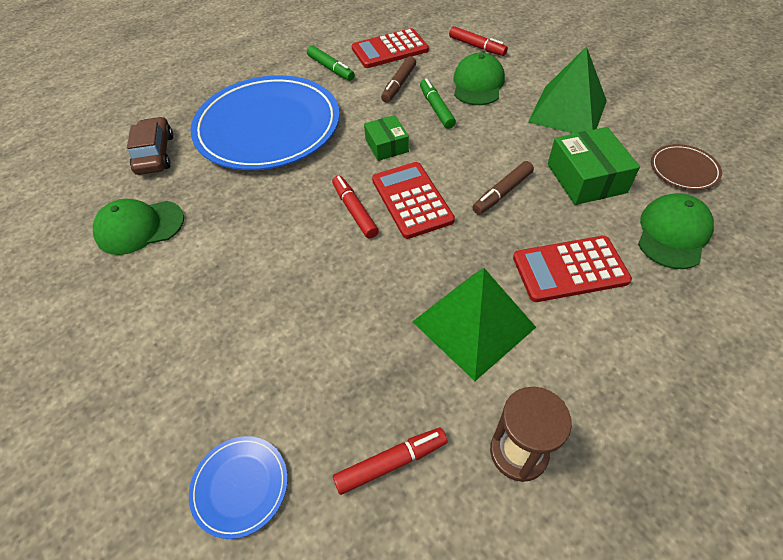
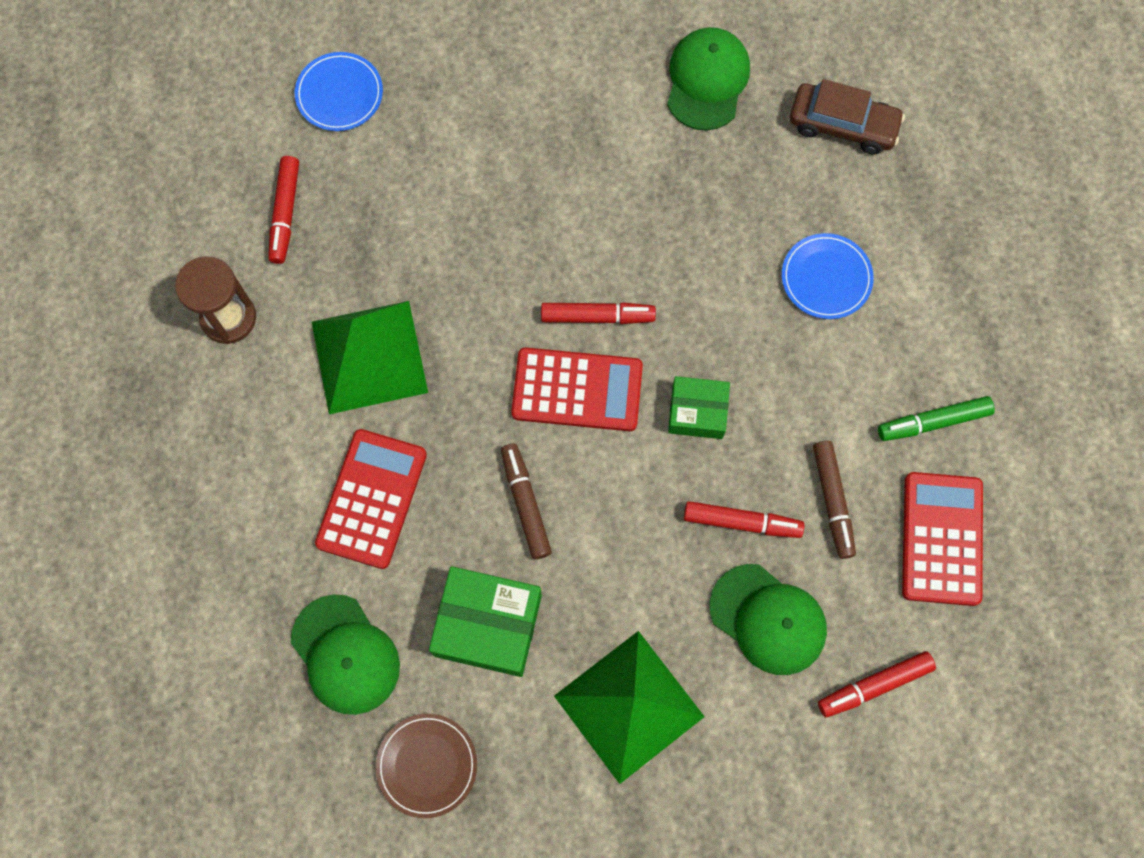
camera: 115 degrees right, 20 degrees up
(268, 127) = (826, 278): blue plate -> blue plate, size x0.40
(399, 84) = (832, 501): brown marker -> brown marker turned 150 degrees counterclockwise
(436, 108) = (742, 522): green marker -> red marker

